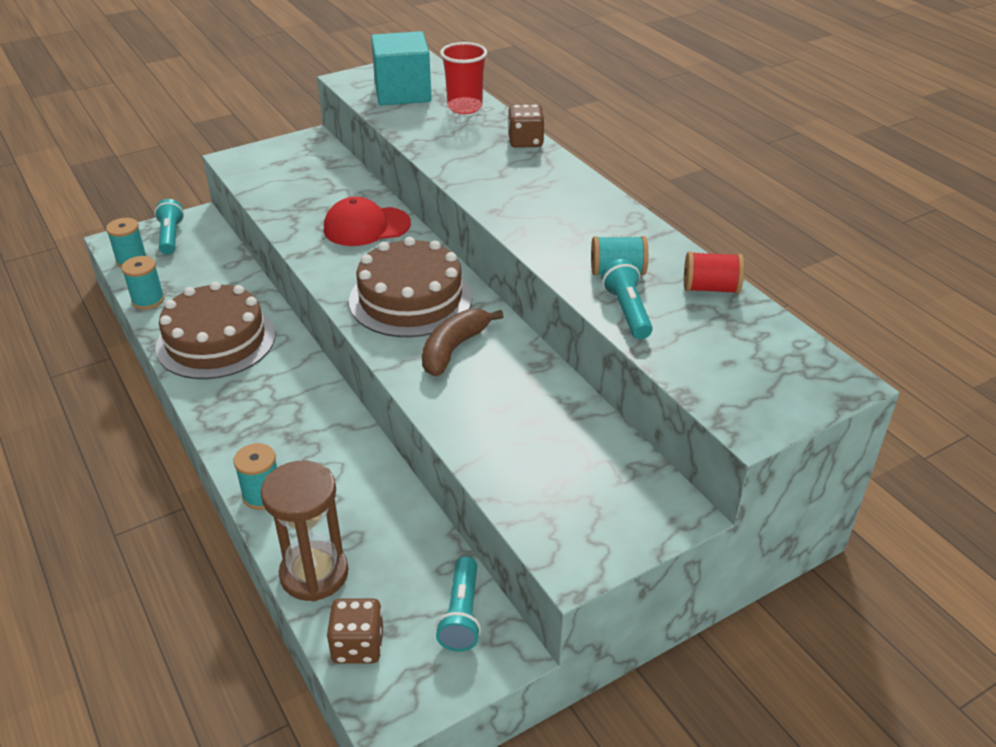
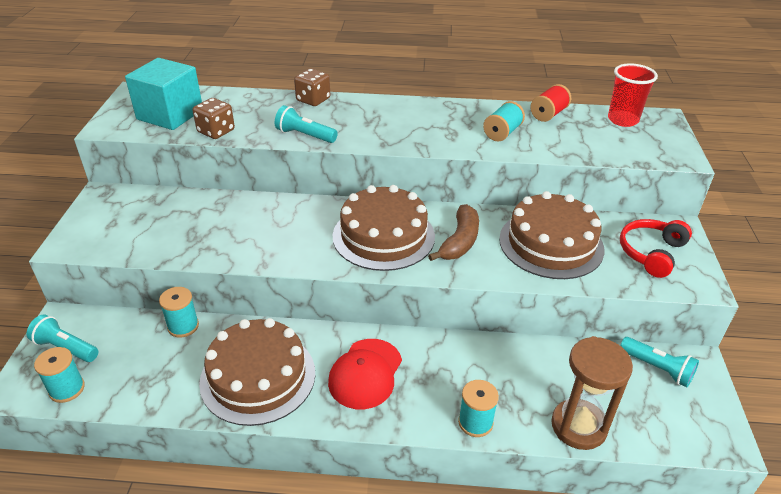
camera: 55 degrees left, 0 degrees up
(148, 300) = (146, 400): turquoise spool -> turquoise spool (183, 326)
(358, 646) = (659, 431): brown dice -> brown dice (216, 131)
(366, 226) = (268, 218): red cap -> red cap (365, 373)
(454, 349) = (459, 241): brown banana -> brown banana turned 135 degrees counterclockwise
(465, 107) = (233, 101): red cup -> red cup (623, 120)
(521, 414) = (551, 244): none -> brown cake
(593, 501) = (651, 253): none -> red headphones
(627, 311) = (546, 147): turquoise flashlight -> turquoise flashlight (305, 135)

